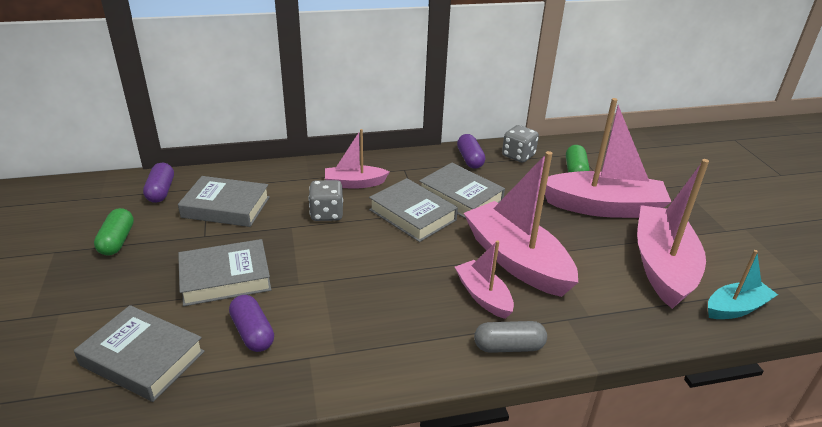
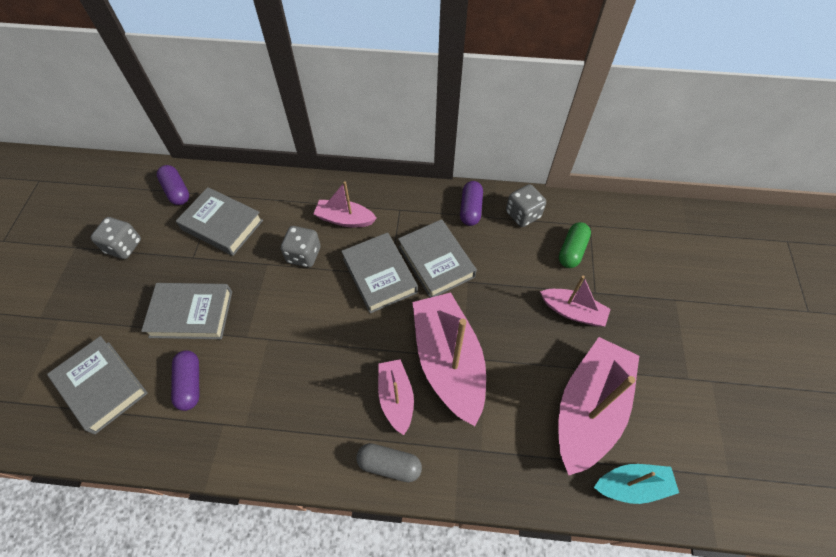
camera: 20 degrees right, 25 degrees up
(117, 241) = (124, 246): green capsule -> grey dice
(161, 191) = (176, 191): purple capsule -> purple capsule turned 45 degrees counterclockwise
(603, 207) = (573, 312): pink boat -> pink boat, size x0.54

